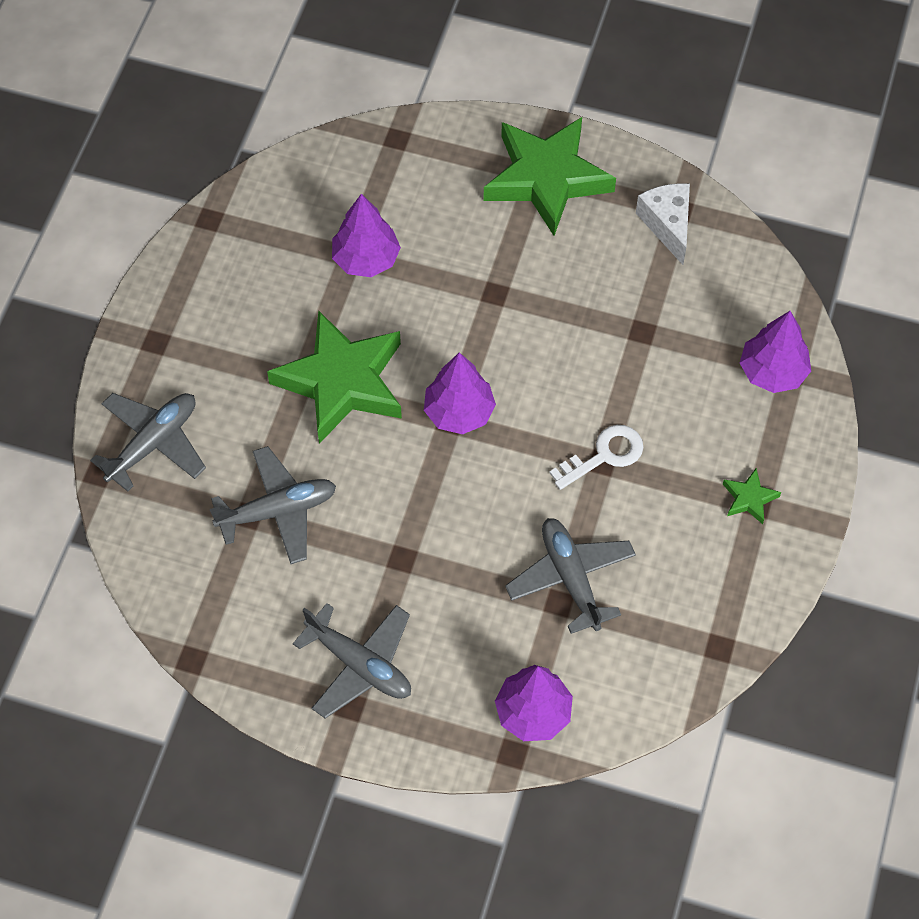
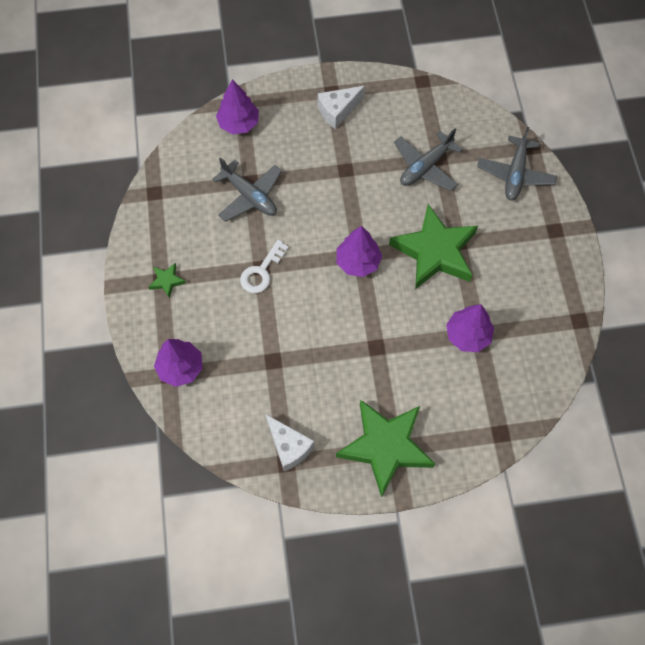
camera: 155 degrees right, 5 degrees up
(359, 665) = (338, 111): grey plane -> white cheese

